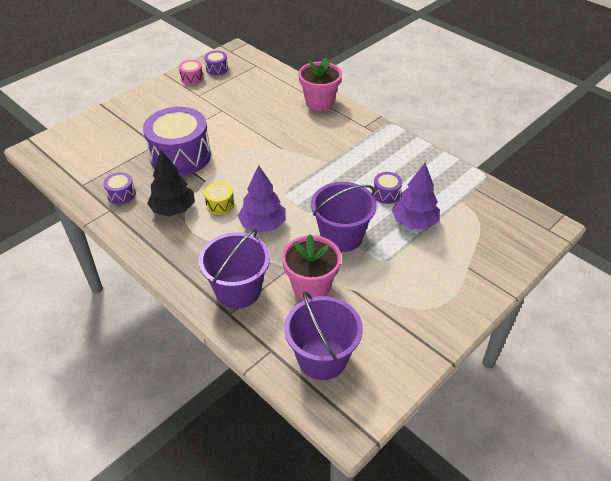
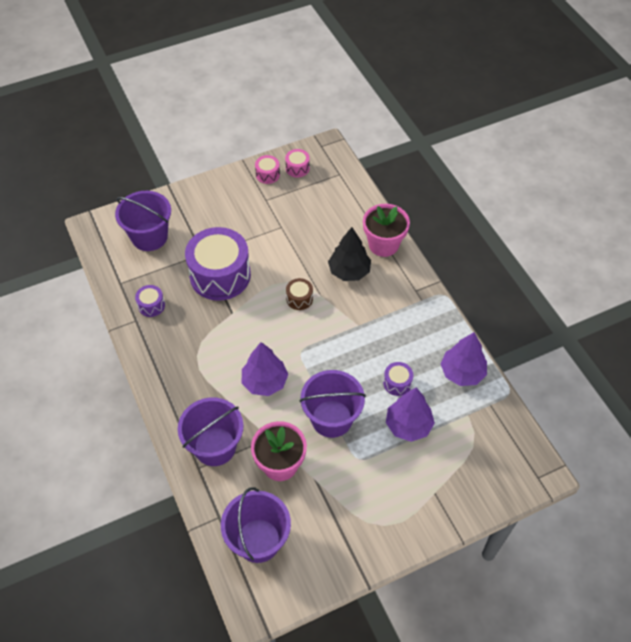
camera: 20 degrees right, 10 degrees up
(97, 144) = (149, 237): none -> purple bucket
(173, 209) = (191, 338): black tree -> black tree (349, 271)
(217, 69) = (297, 168): purple drum -> pink drum
(220, 204) = (235, 345): yellow drum -> none
(264, 156) = (299, 299): none -> brown drum
(438, 172) = (462, 372): none -> purple tree

